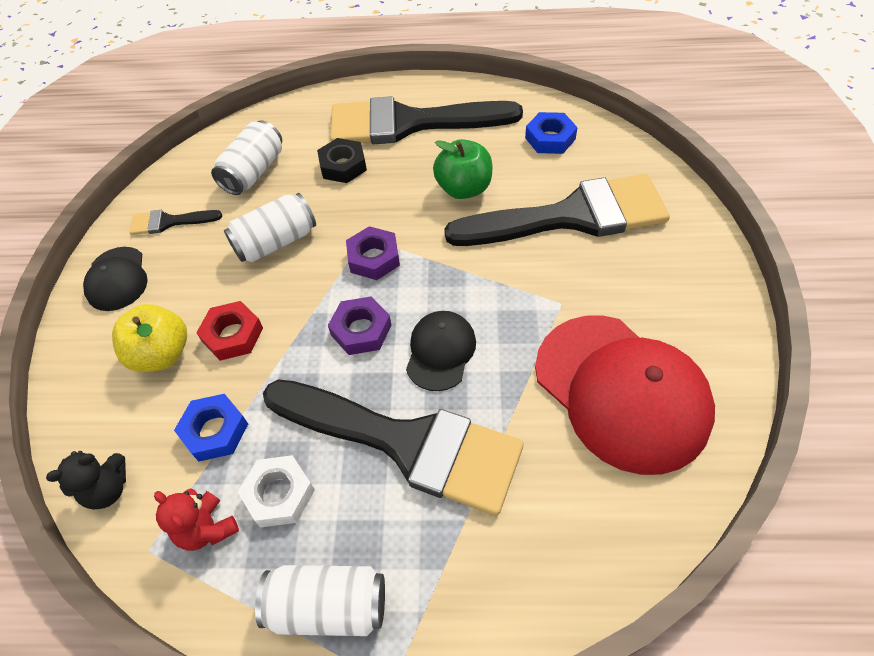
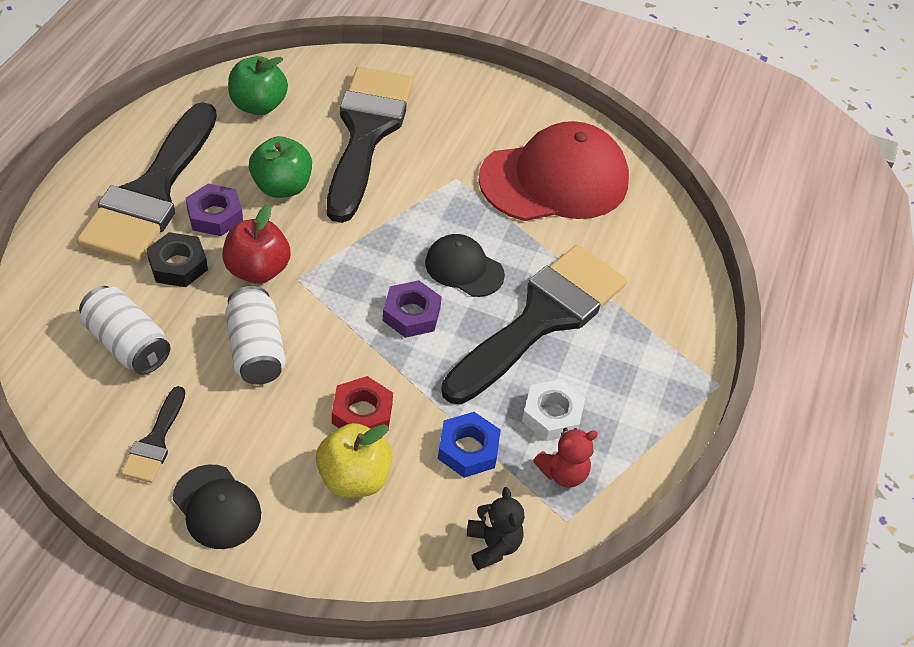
camera: 80 degrees left, 5 degrees down
(117, 279) = (217, 507): black cap -> black cap turned 45 degrees clockwise
(328, 606) = (656, 405): white can -> none
(361, 210) = (257, 270): none -> red apple
(374, 258) = (329, 279): purple nut -> purple nut (215, 215)
(550, 138) = (258, 105): blue nut -> green apple

